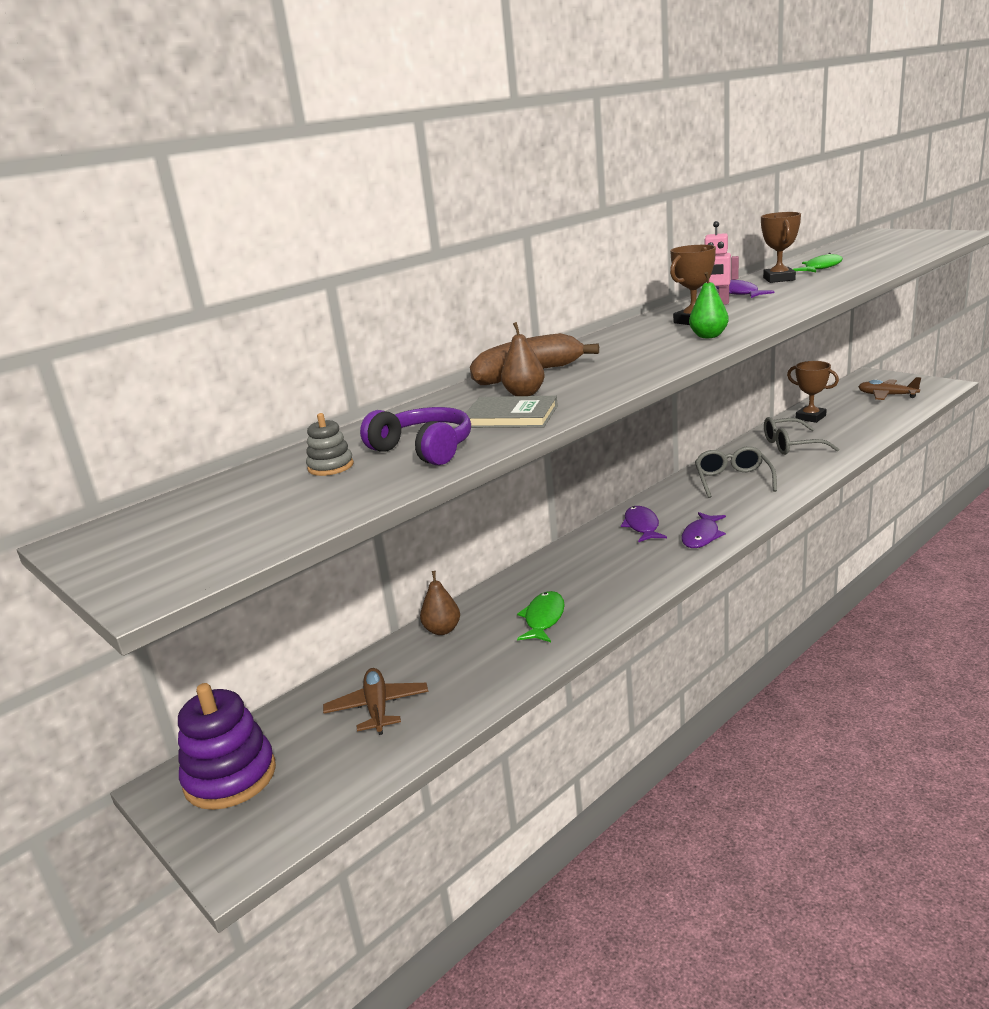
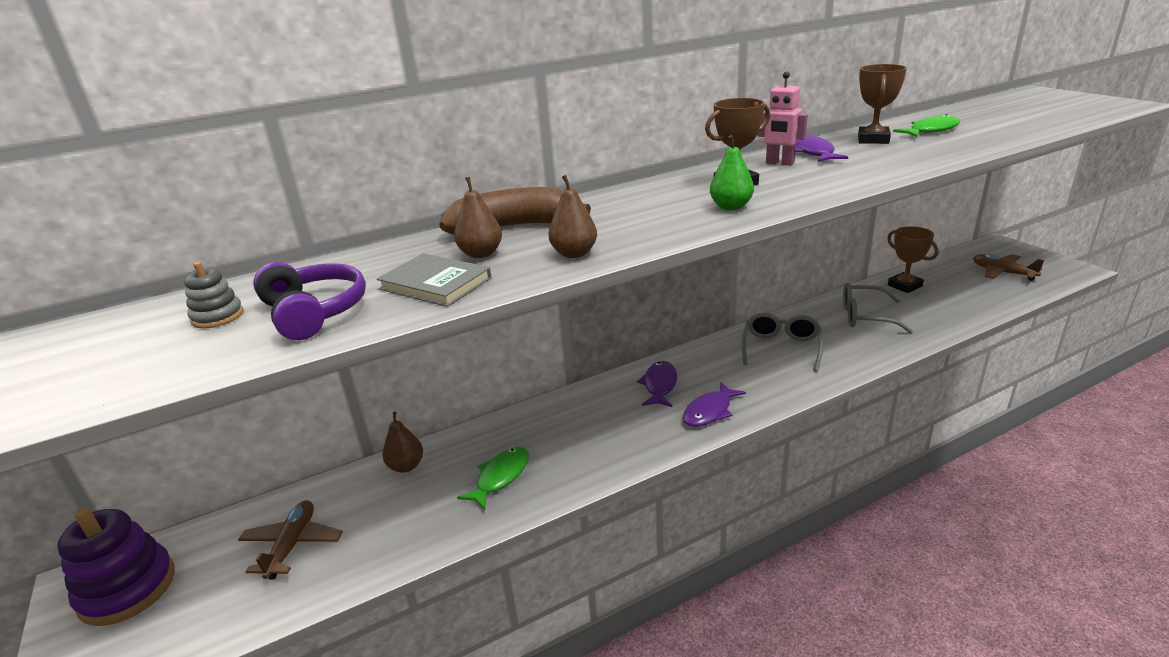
camera: 15 degrees right, 5 degrees up
(610, 382) = (574, 253): none -> brown pear

